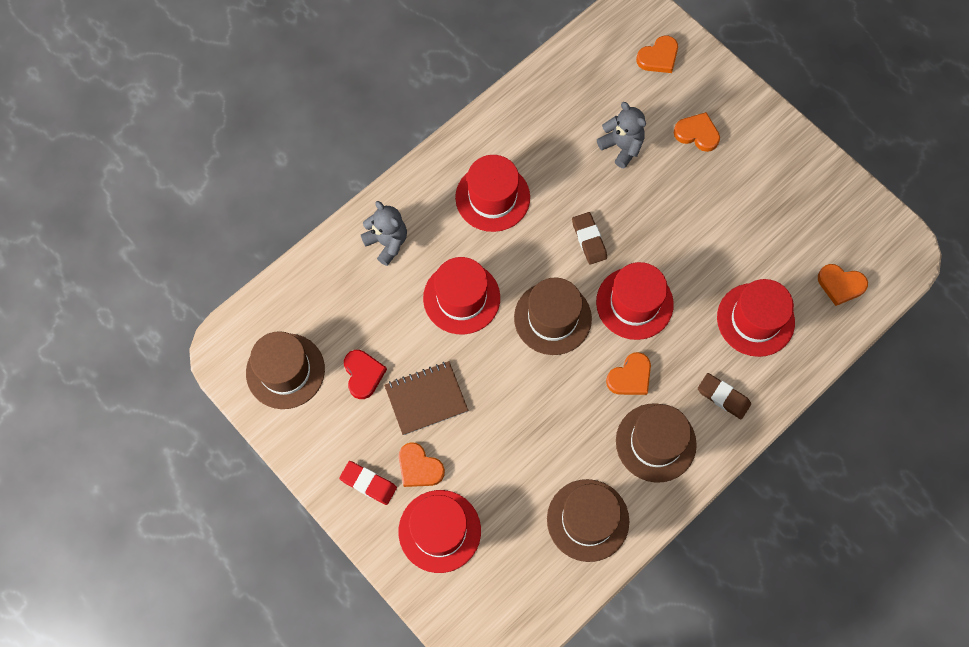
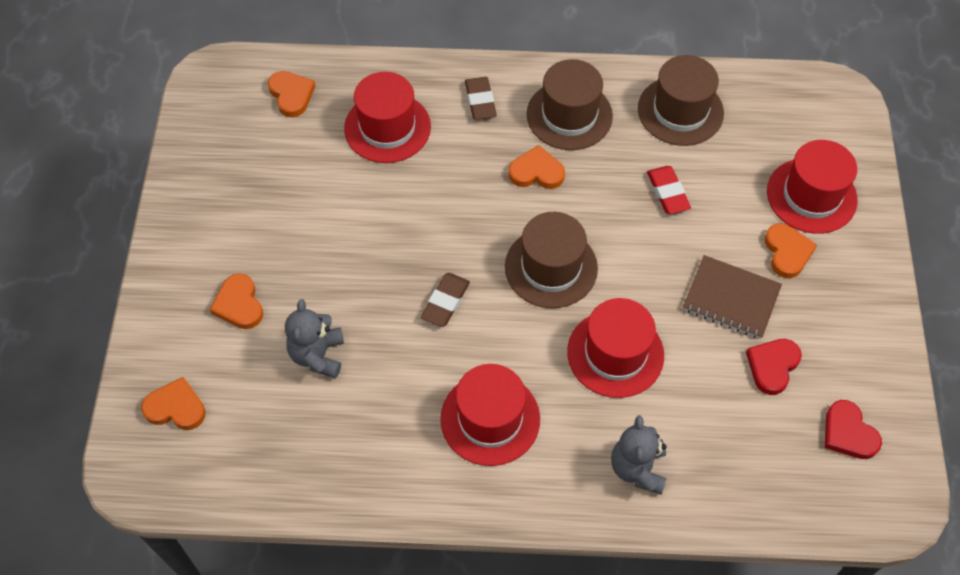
camera: 135 degrees left, 10 degrees down
(285, 371) = (848, 433): brown hat -> red heart
(368, 483) = (844, 276): red eraser -> red eraser (667, 192)
(634, 303) = (468, 219): red hat -> none

